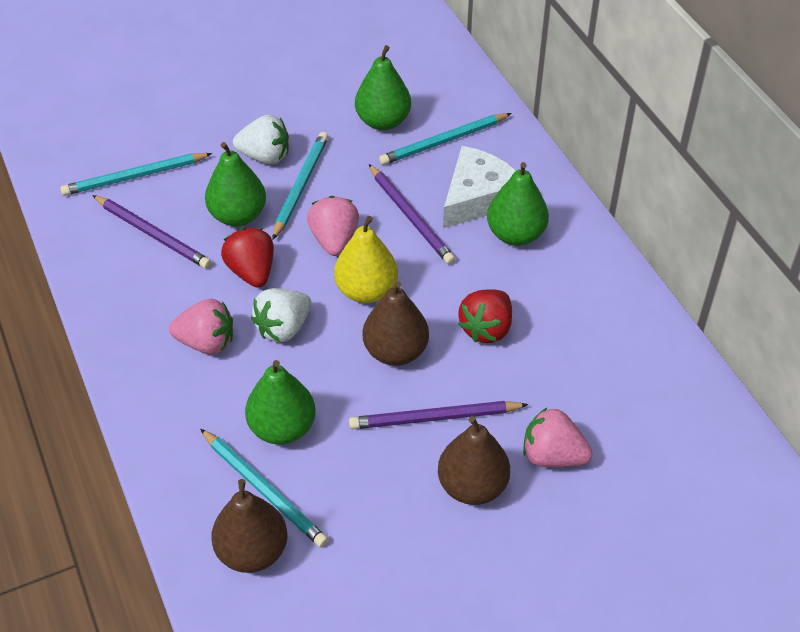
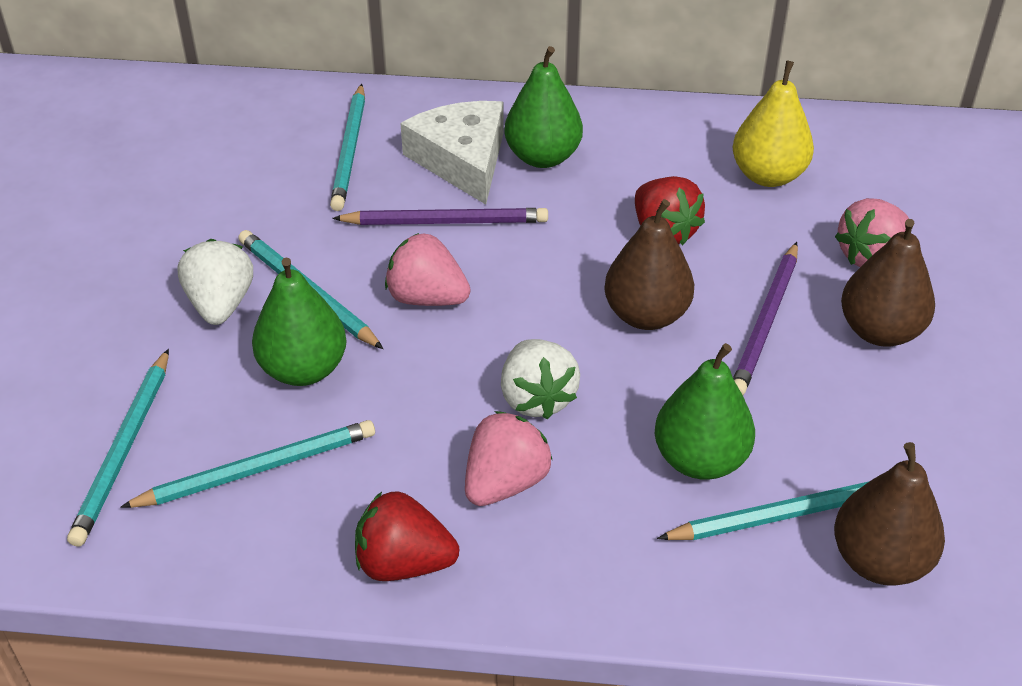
camera: 60 degrees left, 5 degrees down
(153, 234) = (257, 469): purple pencil -> turquoise pencil
(252, 272) = (416, 392): red strawberry -> red strawberry (404, 563)
(265, 156) = (221, 304): white strawberry -> white strawberry turned 45 degrees counterclockwise
(366, 291) = (533, 302): yellow pear -> yellow pear (768, 175)
(383, 121) = (267, 182): green pear -> none

